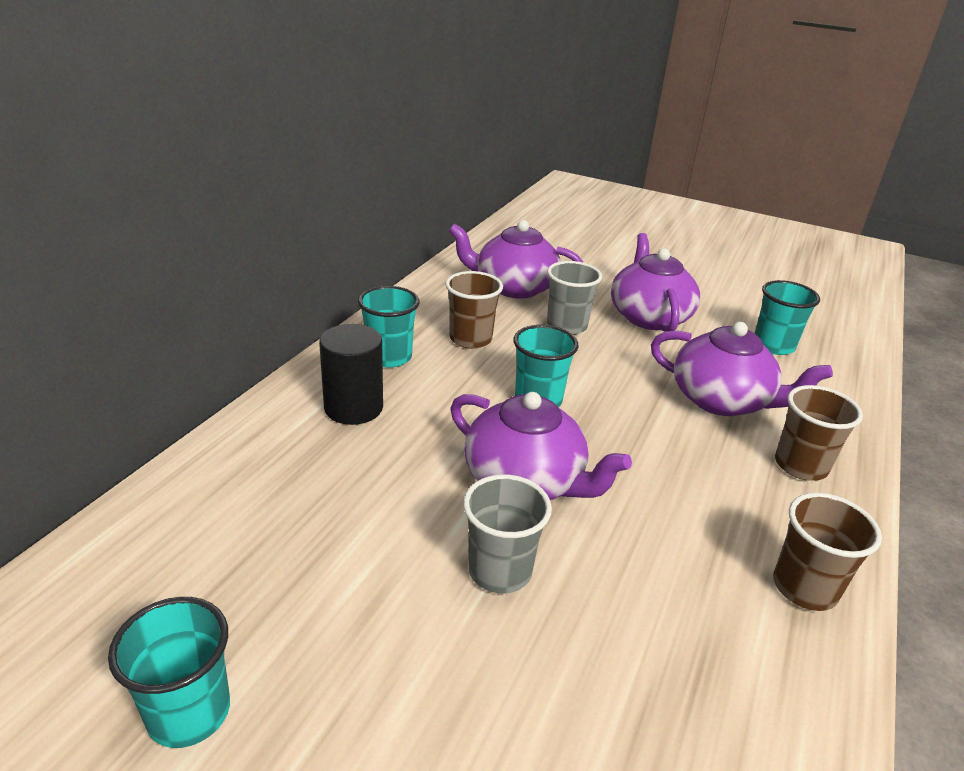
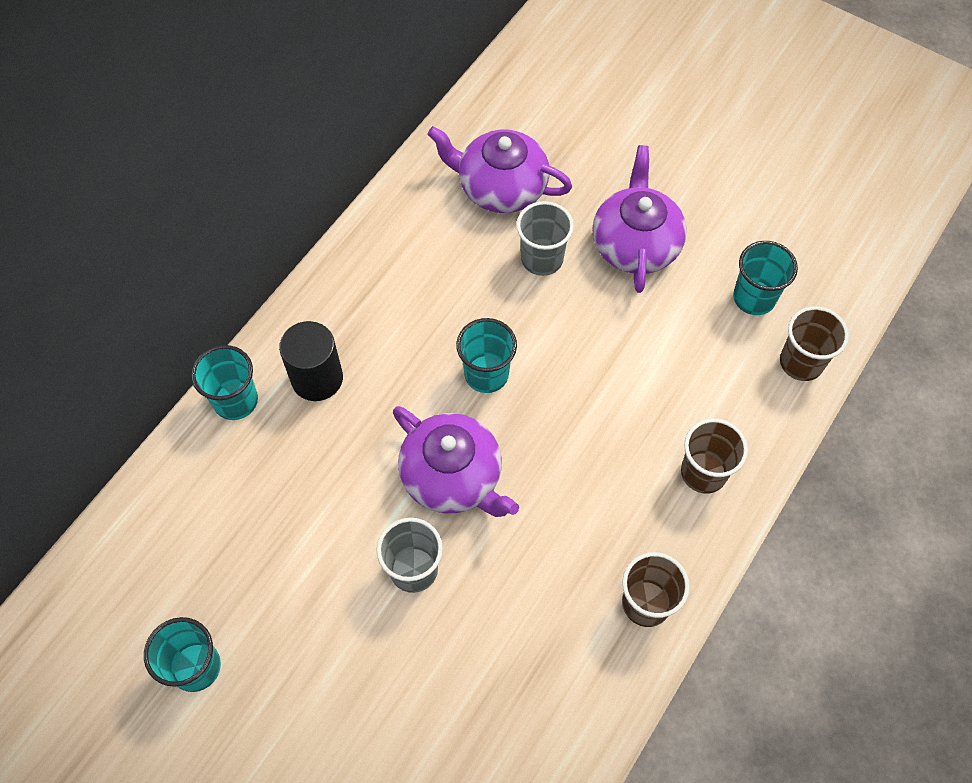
camera: 10 degrees right, 30 degrees up
(389, 357) = (355, 306): turquoise cup -> turquoise cup (235, 401)
(470, 339) = (438, 279): brown cup -> brown cup (801, 362)
(721, 400) = (664, 382): purple teapot -> none

